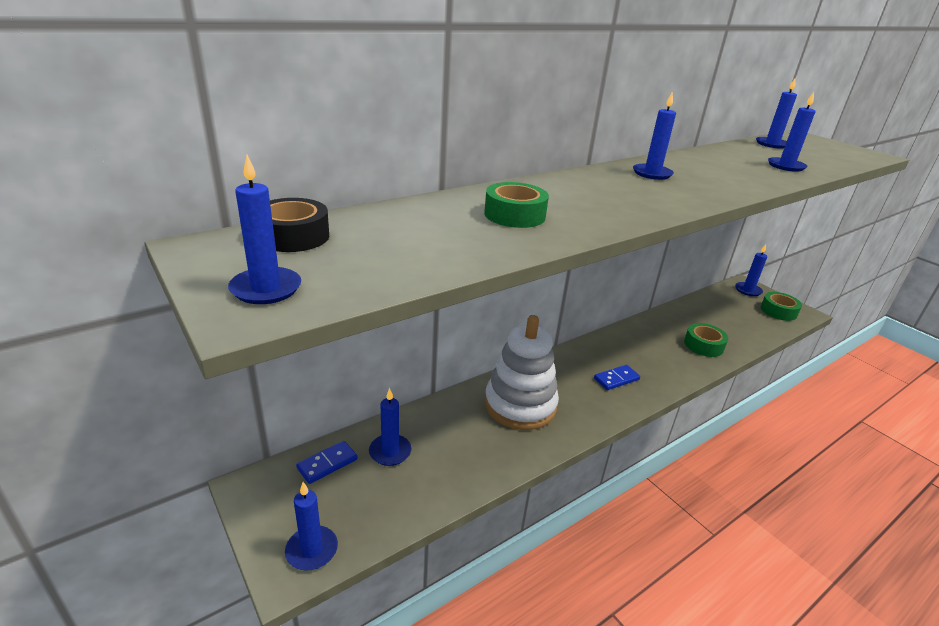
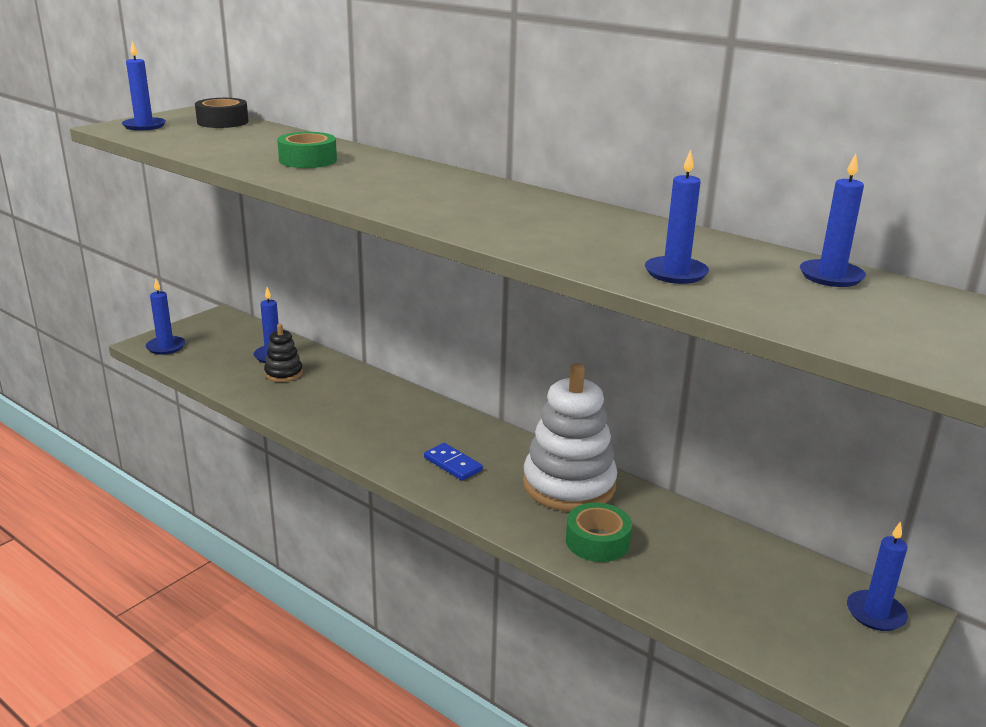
camera: 75 degrees right, 5 degrees down
(327, 464) = (251, 336): blue domino -> none
(435, 449) = (283, 373): none -> black stacking toy
(520, 405) = (367, 407): white stacking toy -> white stacking toy (569, 485)
(652, 173) = (506, 201): blue candle -> none
(778, 311) = (819, 649): green tape -> none

